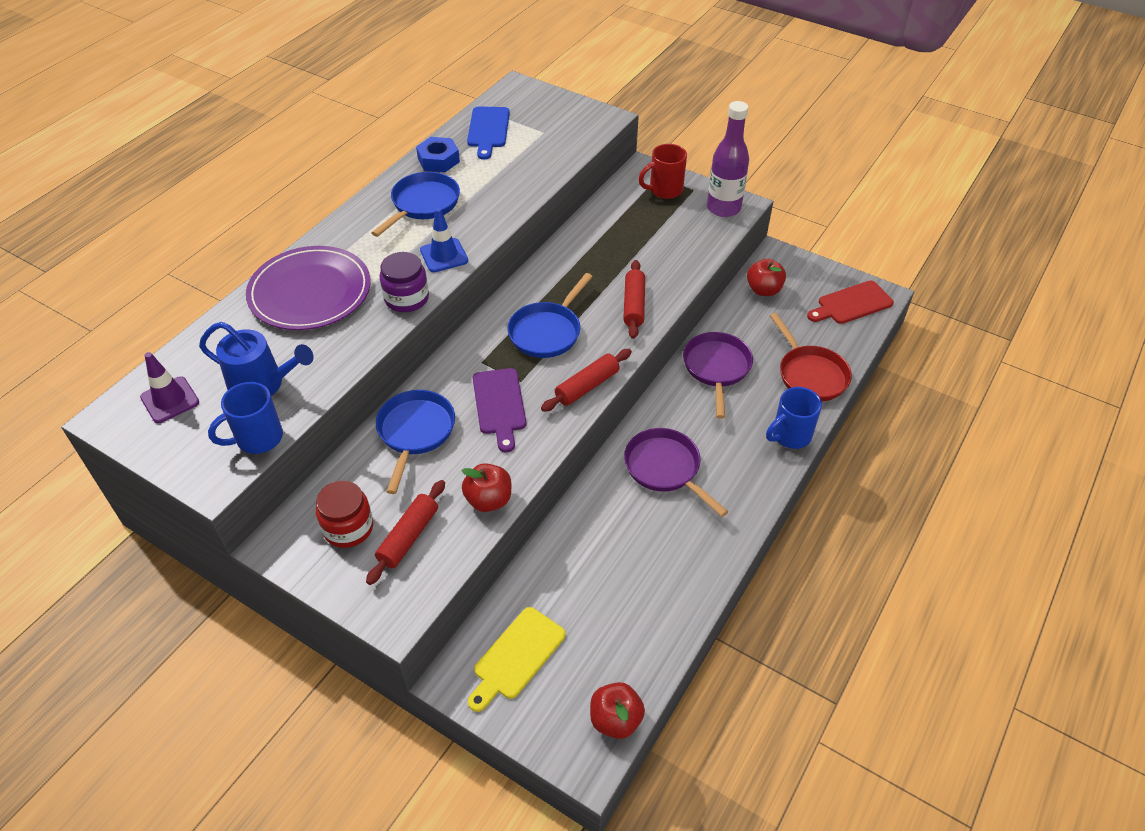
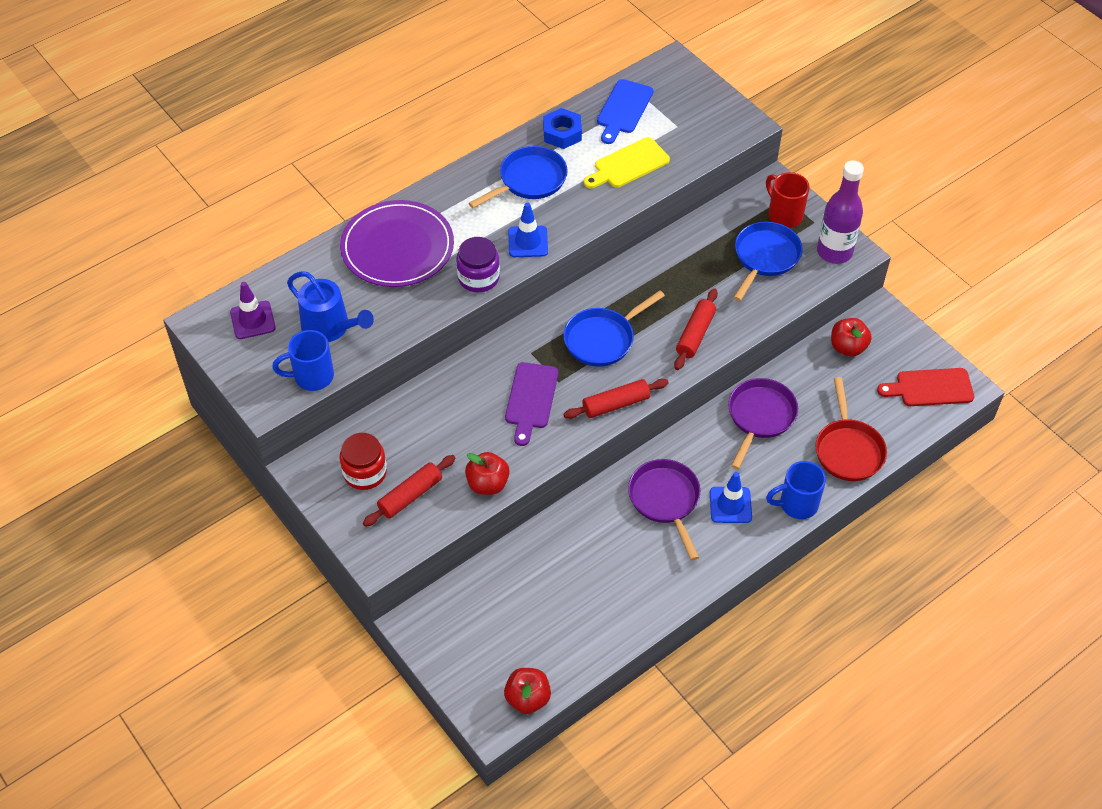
camera: 20 degrees right, 5 degrees up
(415, 432) = (449, 403): blue pan -> blue pan (765, 257)
(516, 656) = (468, 622): yellow cutting board -> yellow cutting board (628, 165)
(664, 190) = (784, 215): red mug -> red mug turned 60 degrees clockwise
(729, 455) = (730, 505): none -> blue traffic cone

